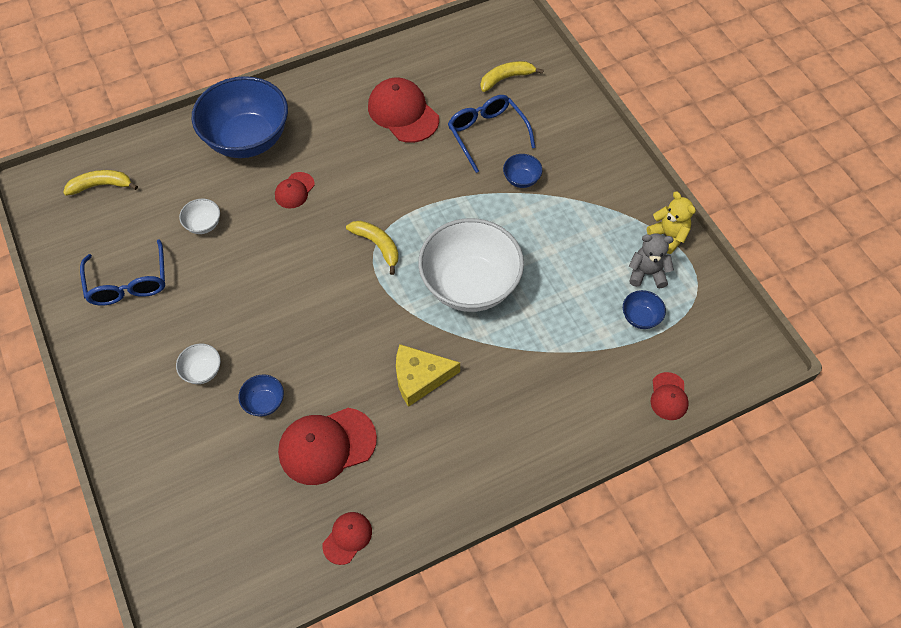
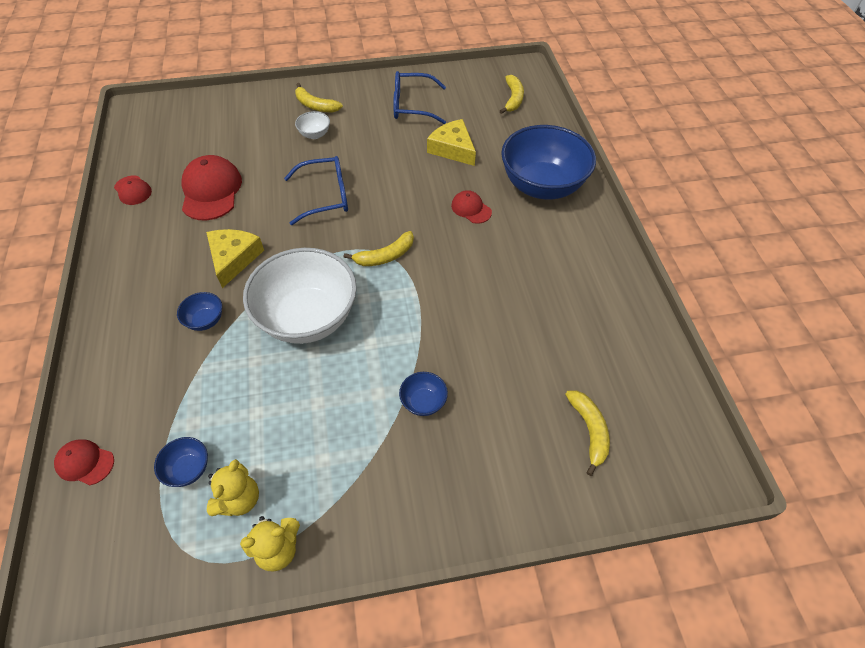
camera: 105 degrees right, 5 degrees down
(143, 390) = (315, 105): none -> yellow banana
(203, 225) = (453, 149): white bowl -> yellow cheese
(264, 402) = (269, 162): blue bowl -> blue bowl (205, 320)
(403, 113) = (551, 310): red cap -> none
(486, 134) = (501, 384): blue glasses -> blue glasses (326, 196)
(647, 273) = (239, 499): grey teddy bear -> yellow teddy bear

